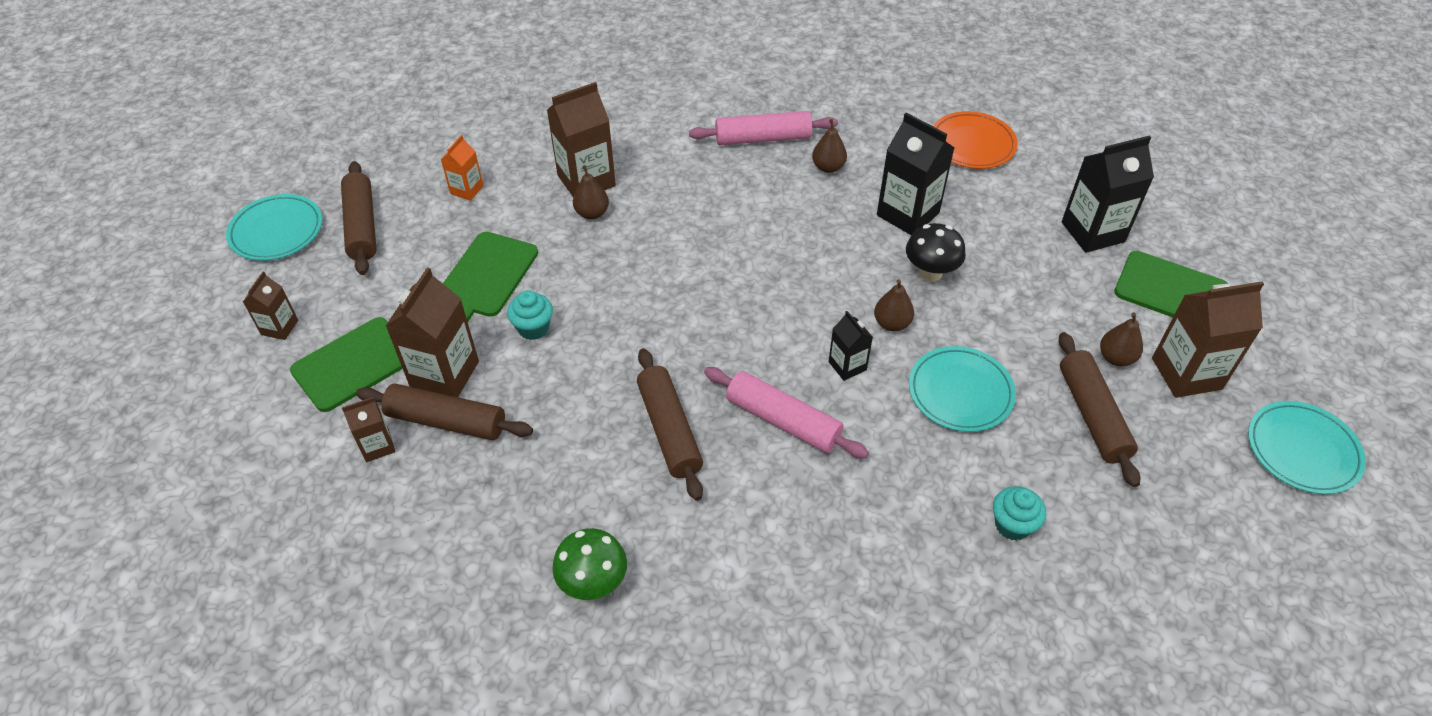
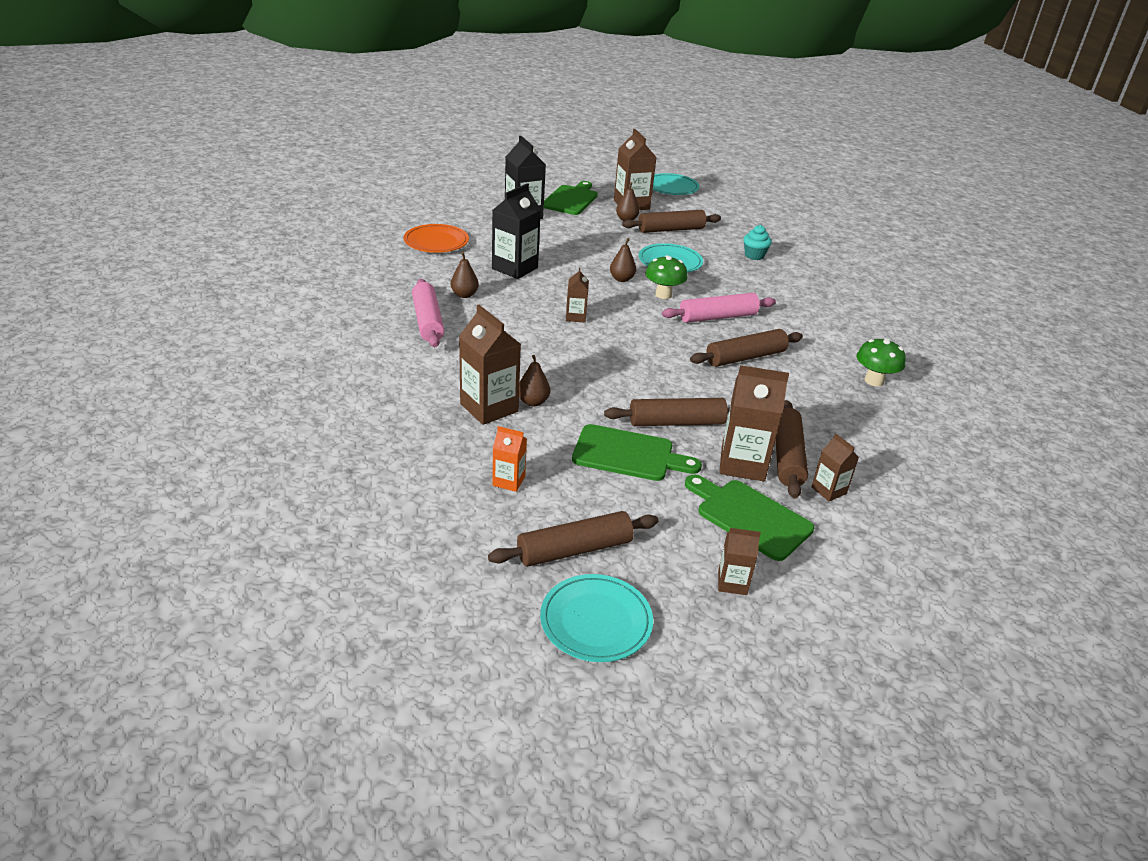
camera: 100 degrees left, 15 degrees down
(533, 328) = (676, 422): turquoise cupcake -> brown rolling pin
(777, 263) = (575, 317): none -> brown carton
(783, 420) = (717, 317): pink rolling pin -> pink rolling pin turned 45 degrees clockwise
(847, 366) = (663, 295): black carton -> green mushroom
(930, 273) = (572, 264): black mushroom -> none

